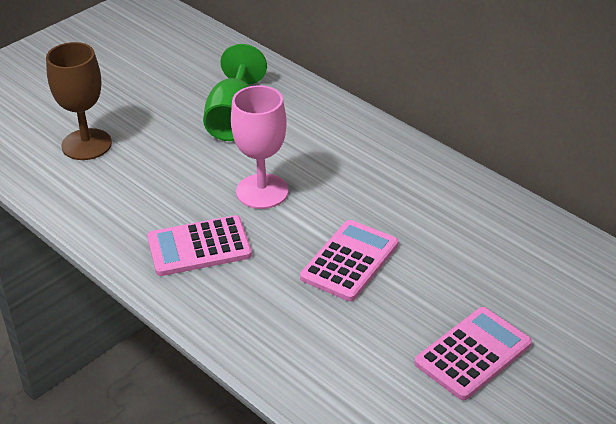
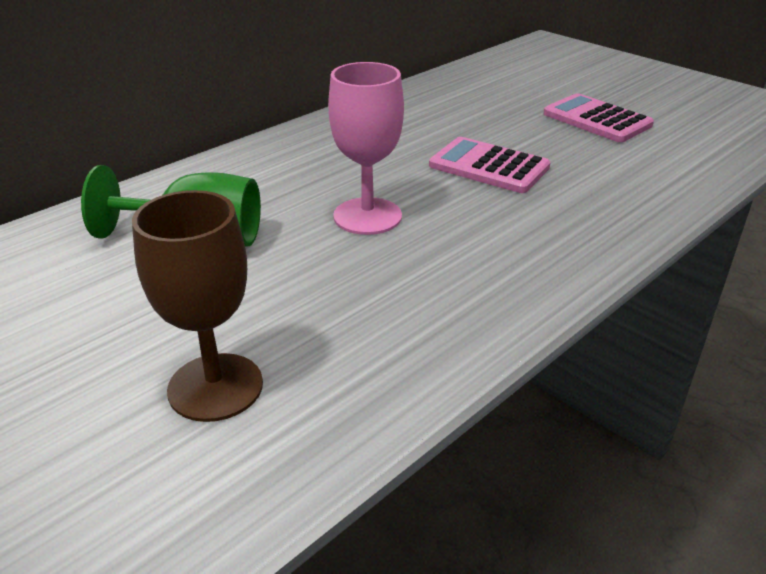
camera: 90 degrees left, 5 degrees down
(199, 247) = (480, 258): pink calculator -> none

